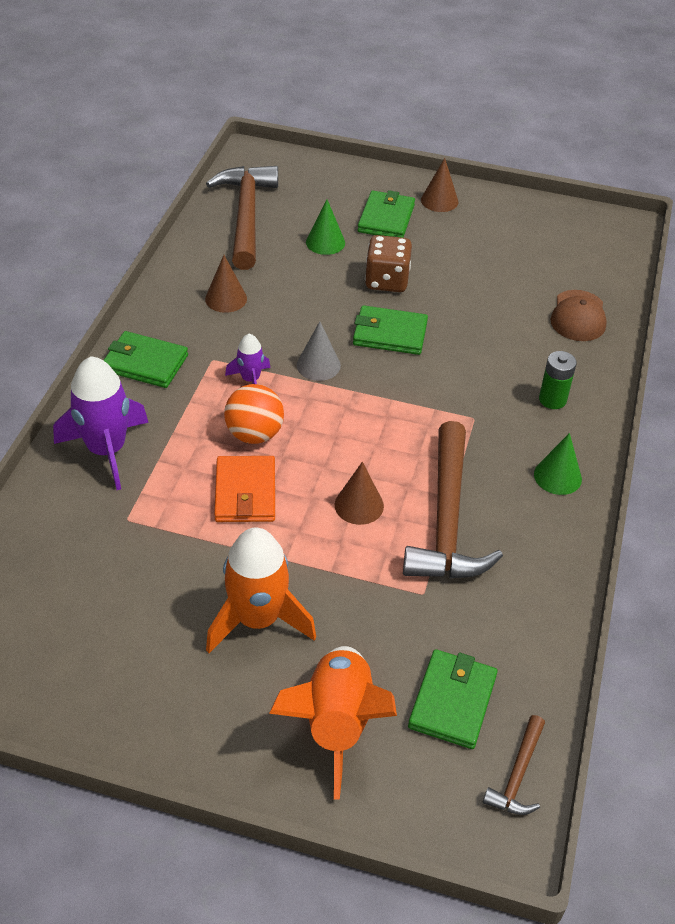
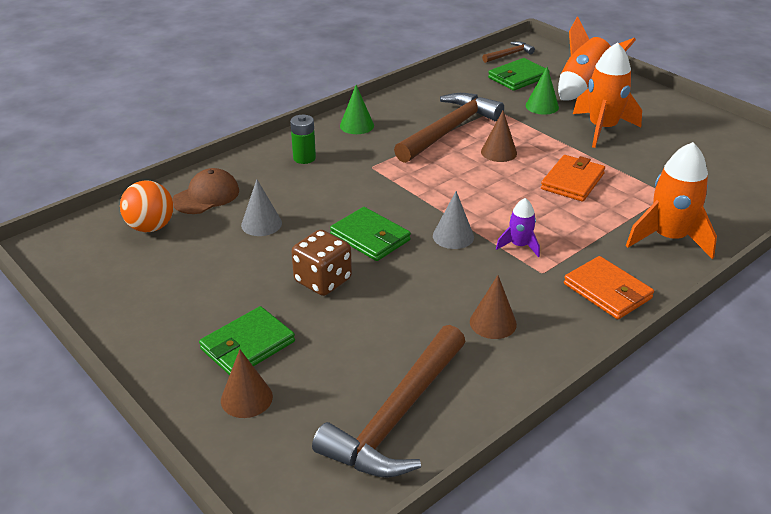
camera: 145 degrees left, 10 degrees down
(106, 450) = (669, 238): purple rocket -> orange rocket
(145, 363) = (607, 291): green wallet -> orange wallet
(254, 434) = (542, 210): orange ball -> orange ball (151, 227)
(325, 242) = (339, 344): green cone -> green cone (542, 106)
(439, 200) = (167, 343): brown cone -> brown cone (246, 398)
(495, 309) = (261, 224): none -> grey cone

